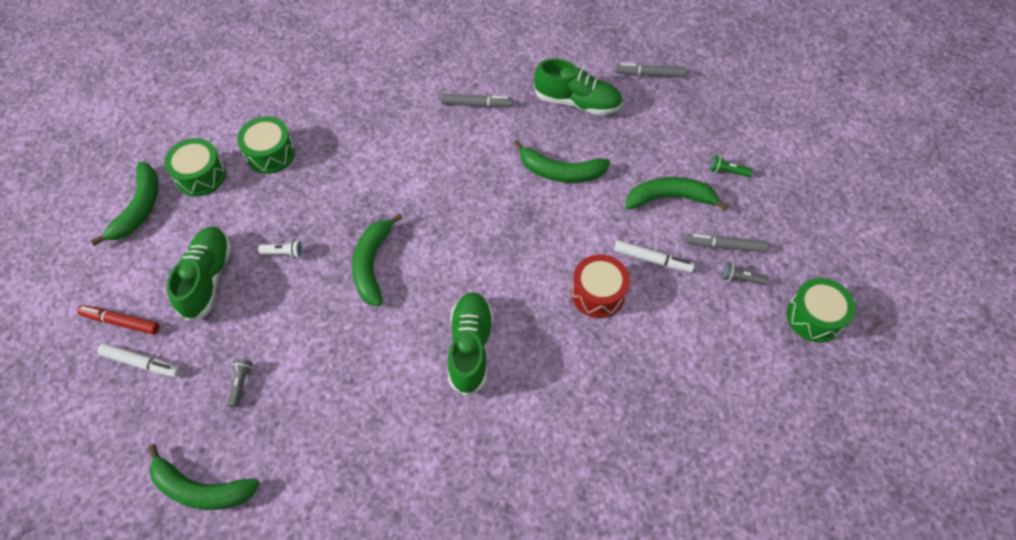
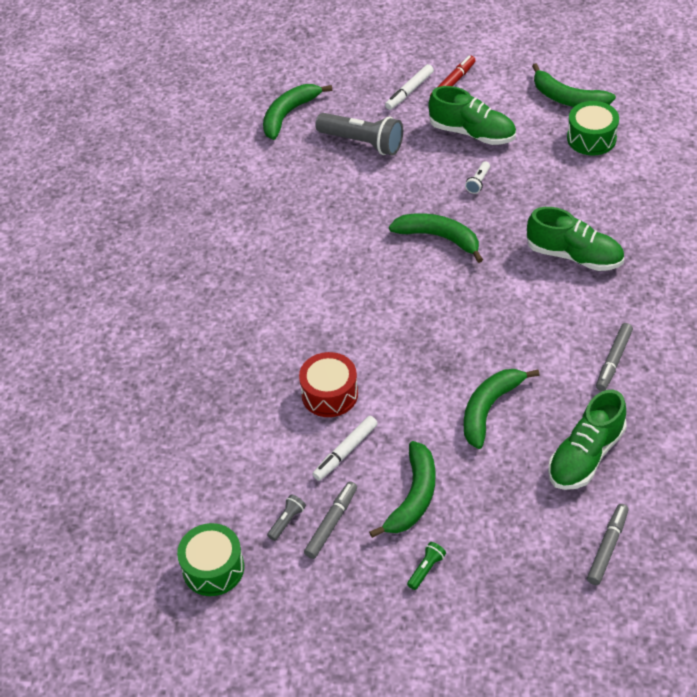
camera: 115 degrees right, 10 degrees down
(241, 384) = (362, 143): grey flashlight -> grey flashlight, size x2.25
(270, 153) = (601, 187): green drum -> none
(470, 348) = (321, 286): green shoe -> green shoe (574, 256)

